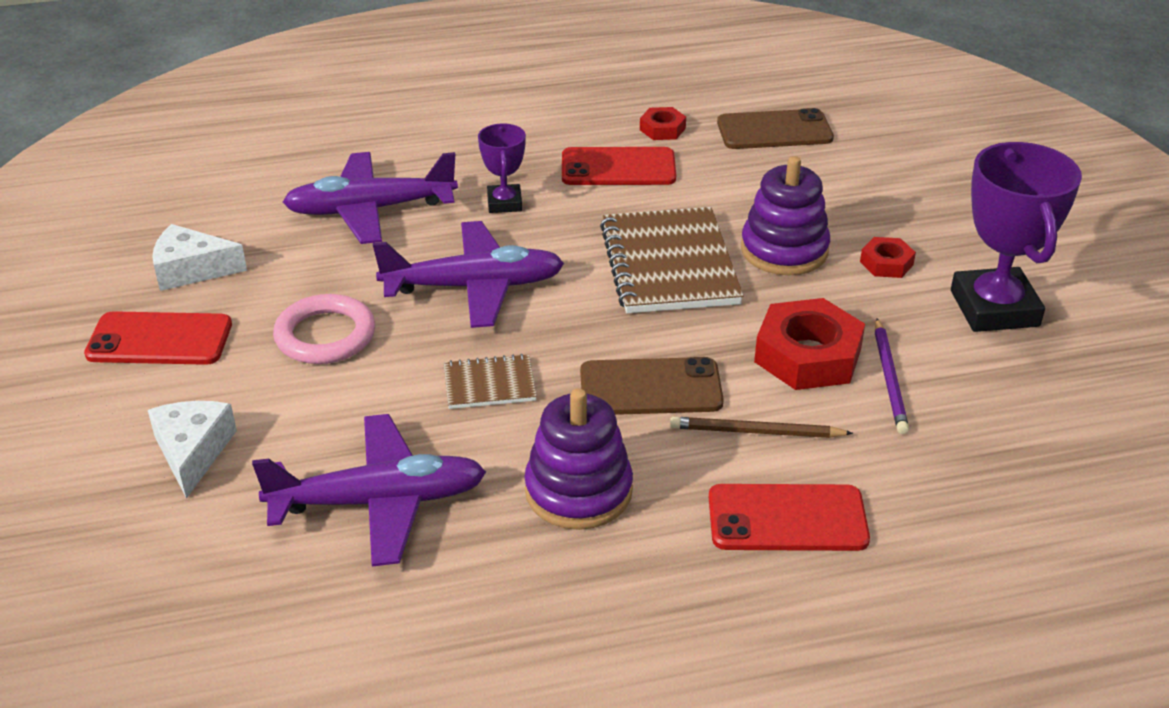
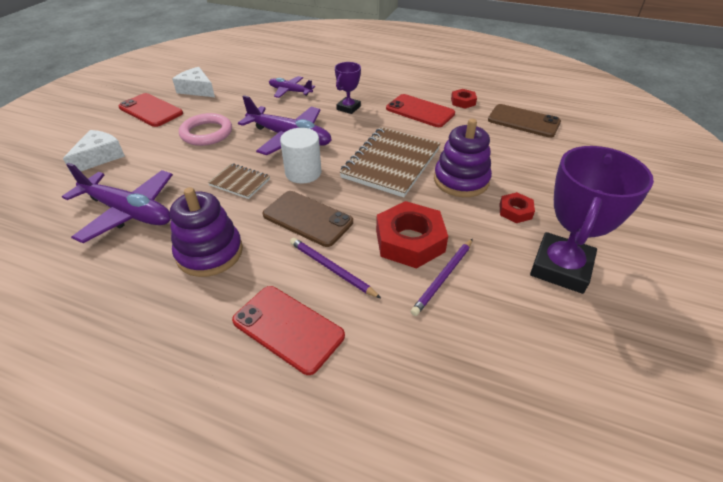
camera: 35 degrees right, 5 degrees up
(370, 210) = (290, 91): purple plane -> purple plane, size x0.57
(564, 330) = (303, 173): none -> white cylinder
(756, 432) = (331, 269): brown pencil -> purple pencil

